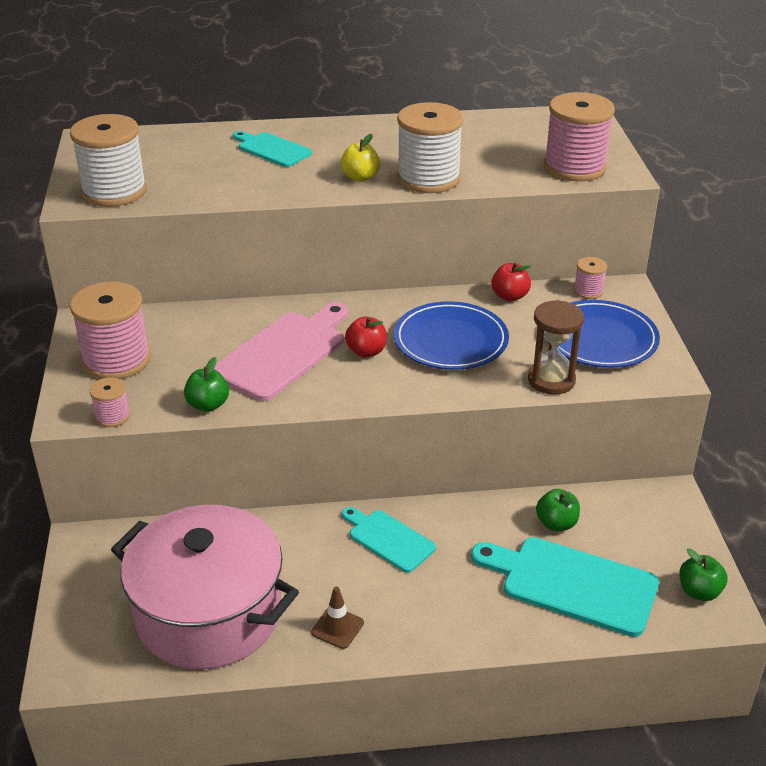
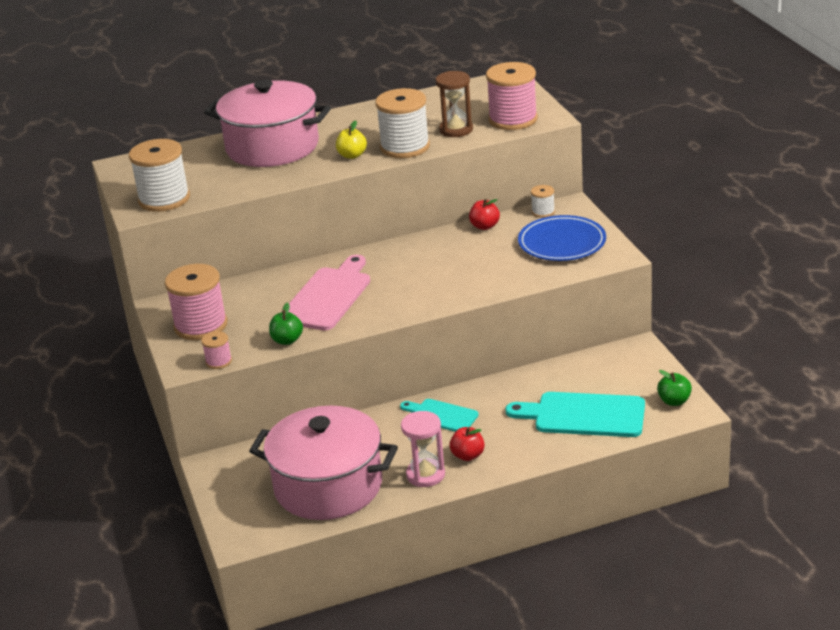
camera: 10 degrees left, 5 degrees down
(272, 149) = (272, 147): turquoise cutting board -> pink pot
(337, 627) = (425, 475): brown traffic cone -> pink hourglass
(366, 351) = (390, 284): red apple -> red apple (468, 455)
(450, 341) = (451, 265): blue plate -> none
(551, 380) = (535, 276): brown hourglass -> brown hourglass (456, 130)
(556, 523) = (561, 381): green apple -> none
(588, 291) = (543, 212): pink spool -> white spool

